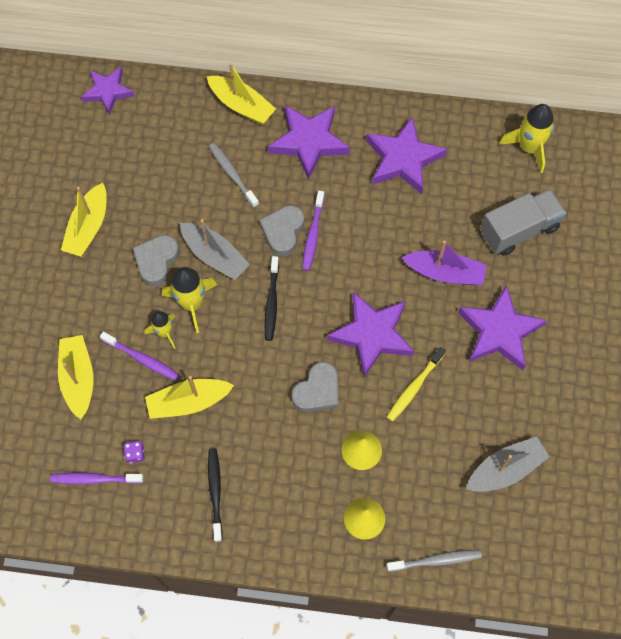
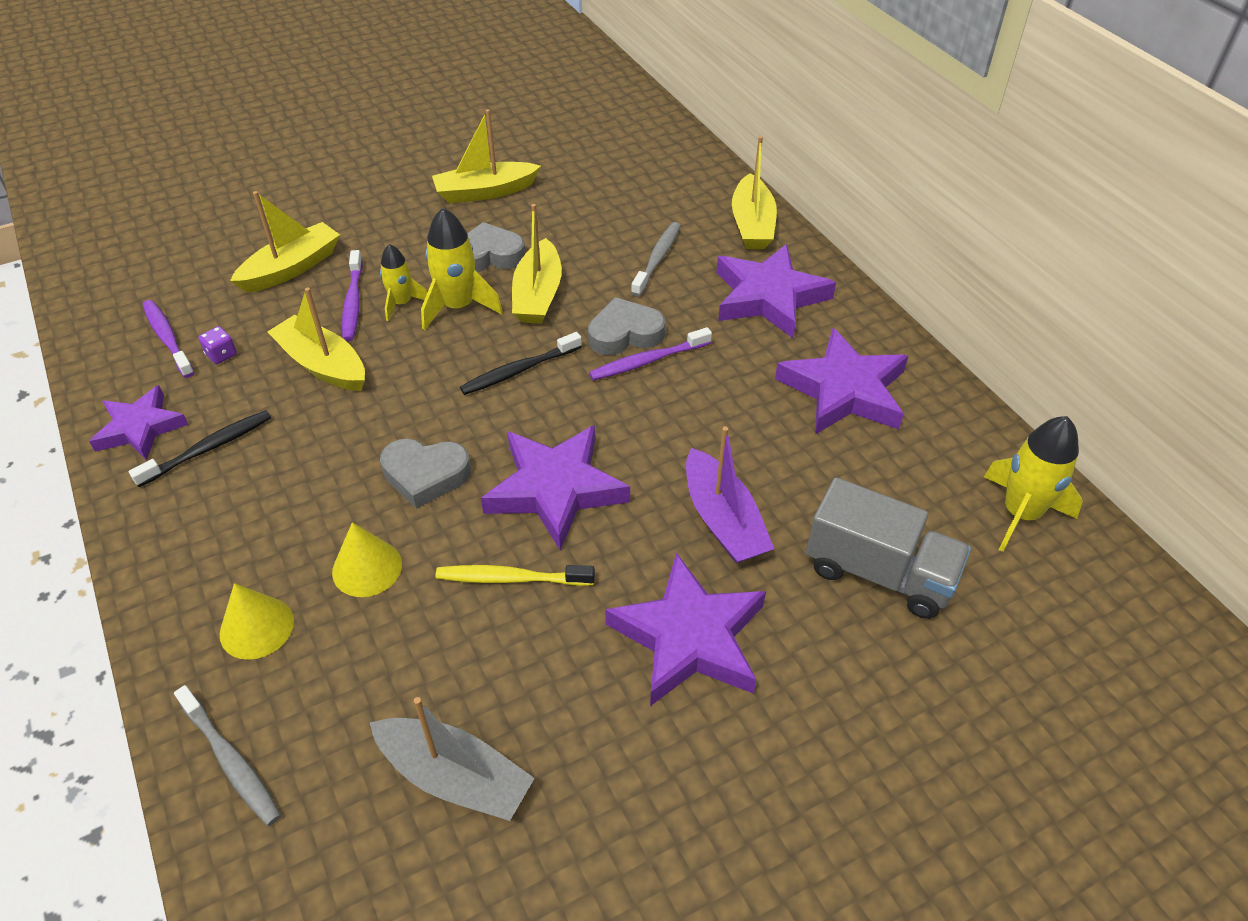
camera: 55 degrees right, 20 degrees down
(108, 91) = (658, 133): purple star -> purple star (140, 428)
(215, 256) = (538, 295): grey boat -> yellow boat

